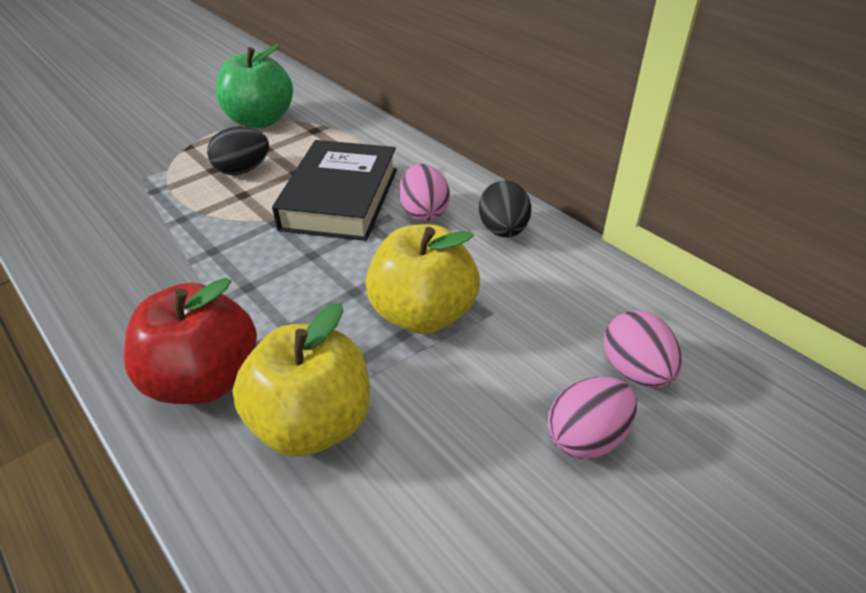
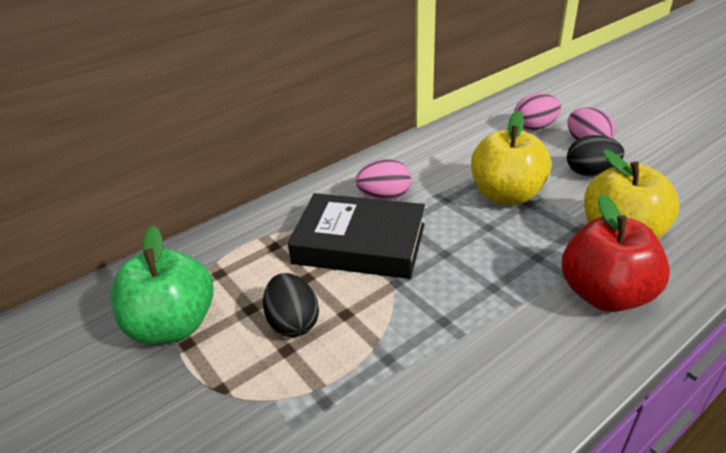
camera: 85 degrees left, 5 degrees down
(503, 230) = (409, 162): black egg -> black egg (590, 172)

